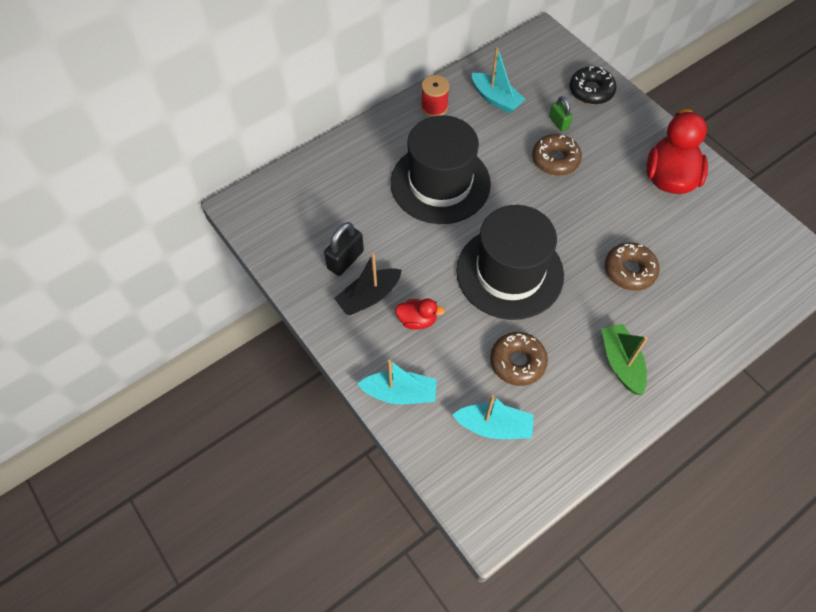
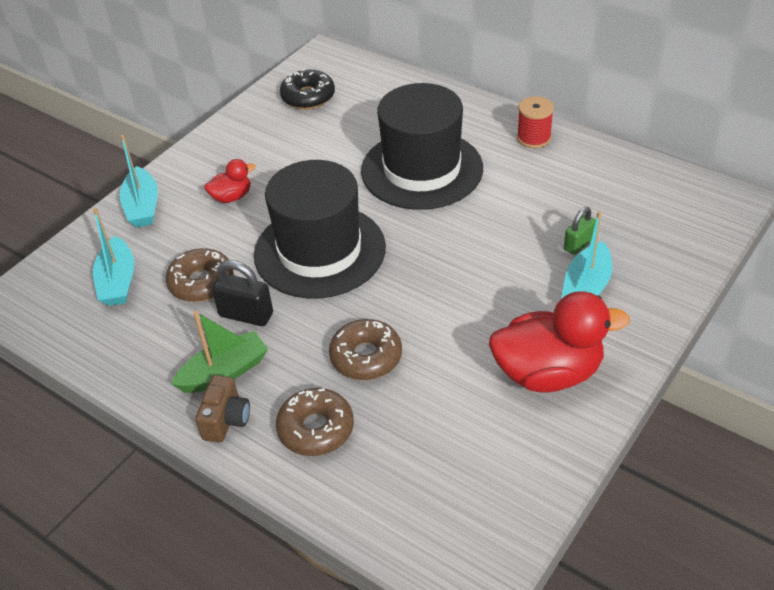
camera: 75 degrees right, 15 degrees down
(345, 260) = (288, 132): black padlock -> black padlock (246, 315)
(369, 296) = (249, 158): black boat -> none
(417, 320) = (232, 197): red duck -> red duck turned 105 degrees counterclockwise
(496, 99) = (581, 182): turquoise boat -> turquoise boat (586, 287)
(555, 160) = (512, 254): brown donut -> brown donut (316, 429)
(591, 91) = (659, 263): black donut -> black donut (308, 97)
(668, 370) = (226, 420): none -> brown camera

